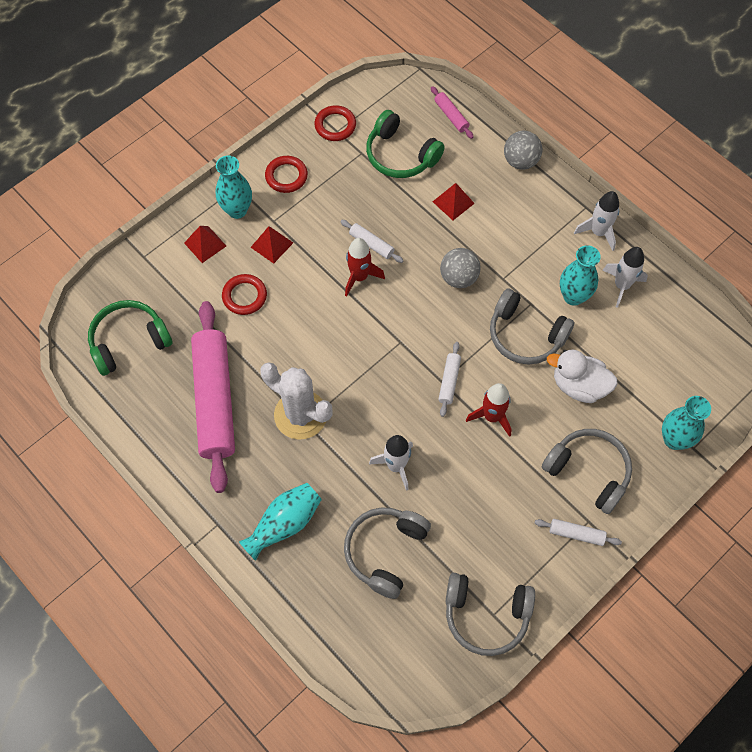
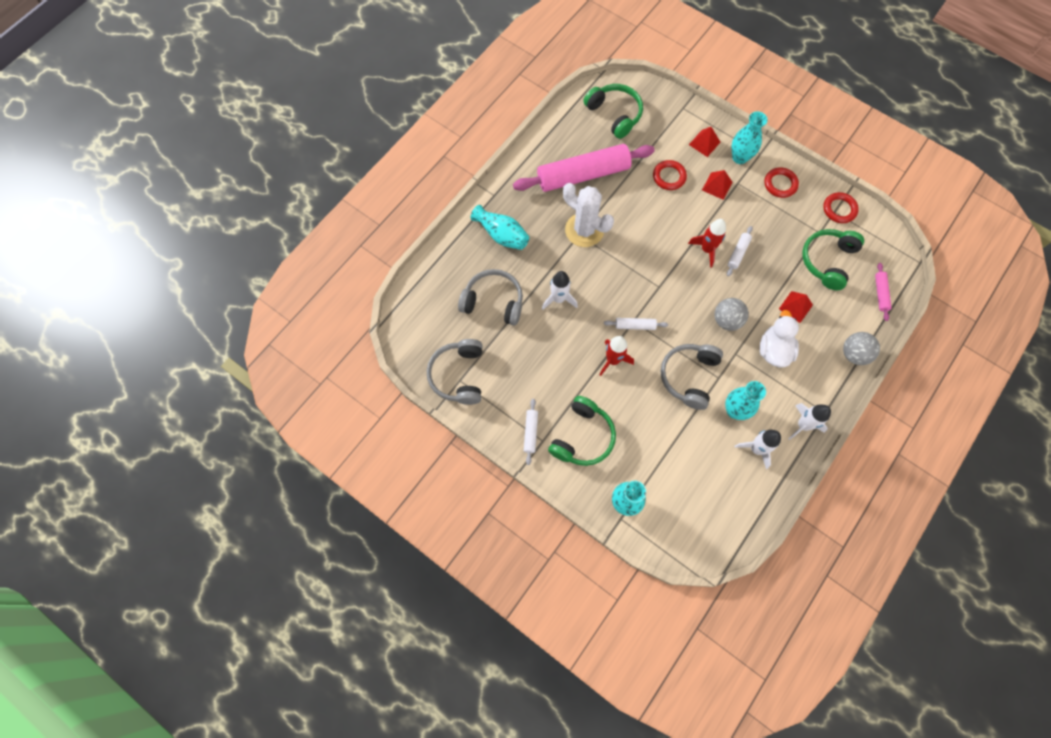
camera: 80 degrees right, 5 degrees up
(300, 415) = (584, 230): white cactus -> white cactus turned 75 degrees counterclockwise
(451, 116) = (880, 293): pink rolling pin -> pink rolling pin turned 45 degrees counterclockwise
(579, 385) = (654, 422): white duck -> white duck (774, 350)
(588, 472) = (582, 437): grey headphones -> green headphones

